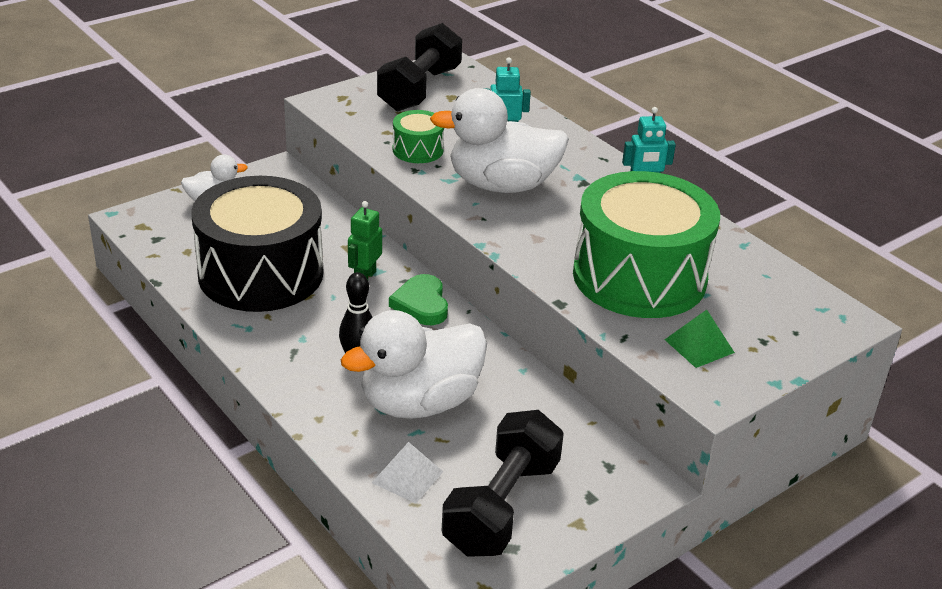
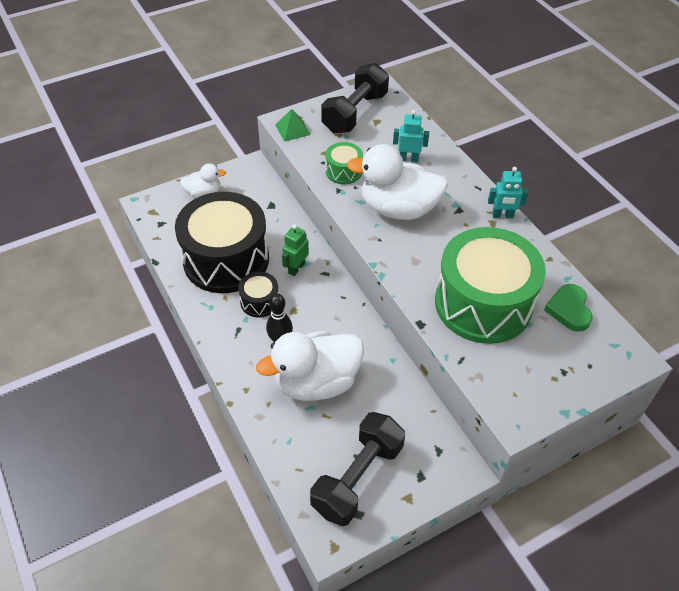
camera: 10 degrees right, 15 degrees up
(319, 317) = (259, 301): none -> black drum
(407, 477) = (297, 446): white pyramid -> none
(421, 304) = (332, 295): green heart -> green heart (569, 309)
(699, 346) = (515, 372): green pyramid -> green pyramid (292, 129)

